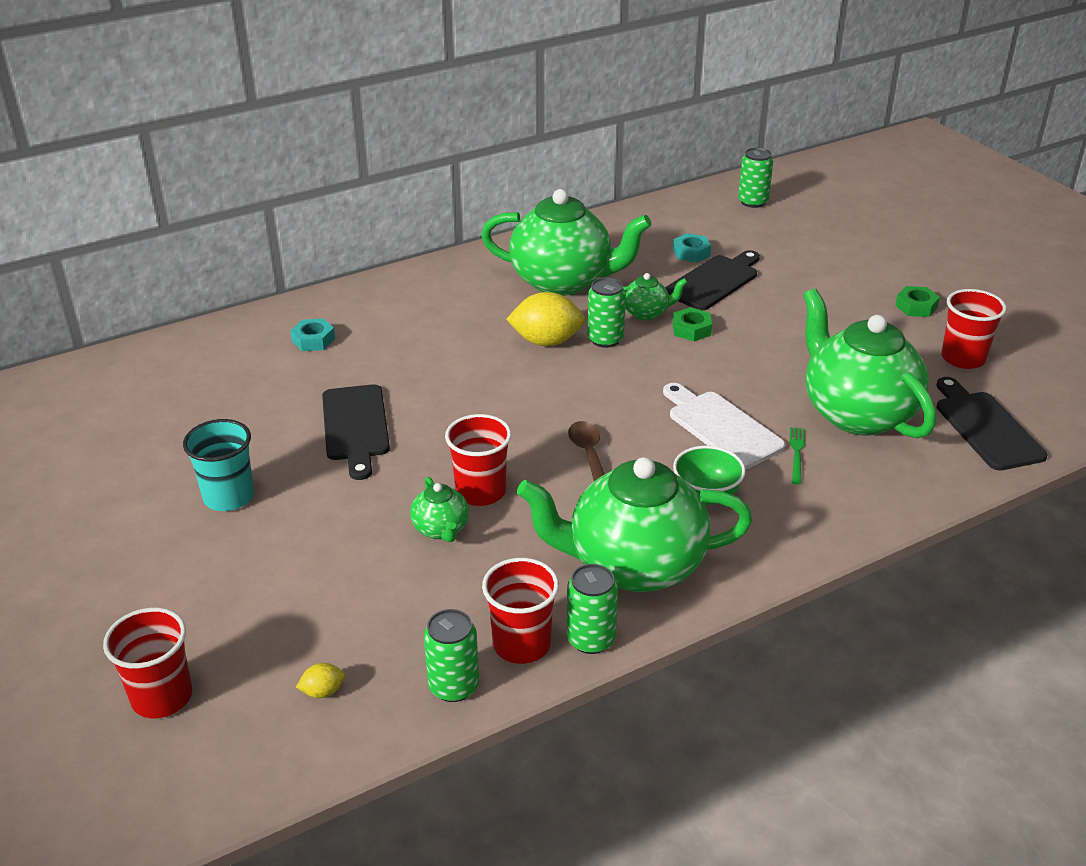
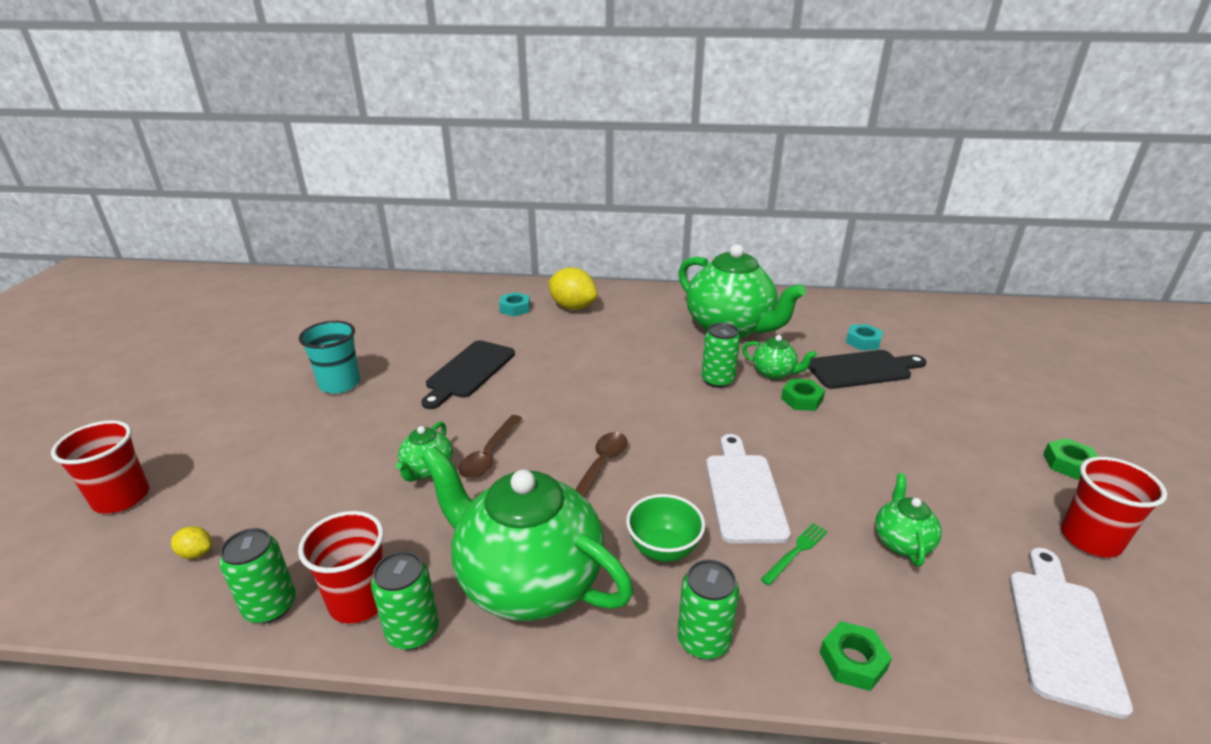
camera: 35 degrees right, 5 degrees down
(480, 492) = (489, 455): red cup -> brown spoon
(546, 341) = (669, 365): yellow lemon -> yellow lemon (573, 307)
(752, 202) = (961, 321): green can -> green can (703, 640)
(856, 413) = (901, 542): green teapot -> green teapot, size x0.44
(889, 504) = (852, 661): none -> green nut
(986, 427) = (1062, 632): black cutting board -> white cutting board

